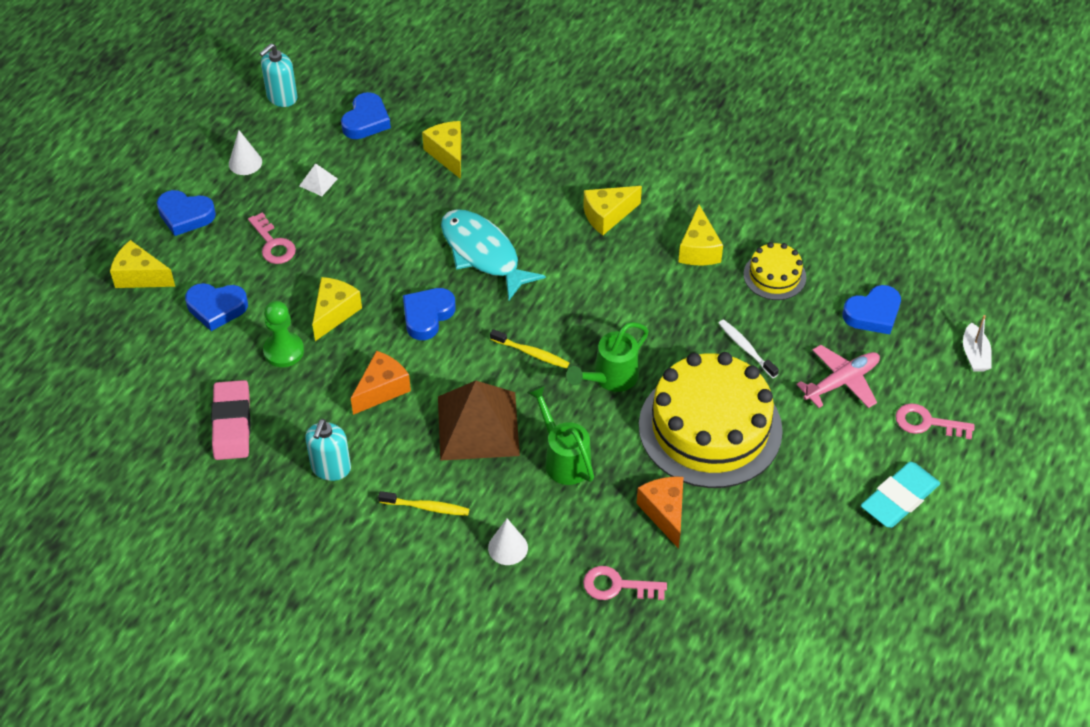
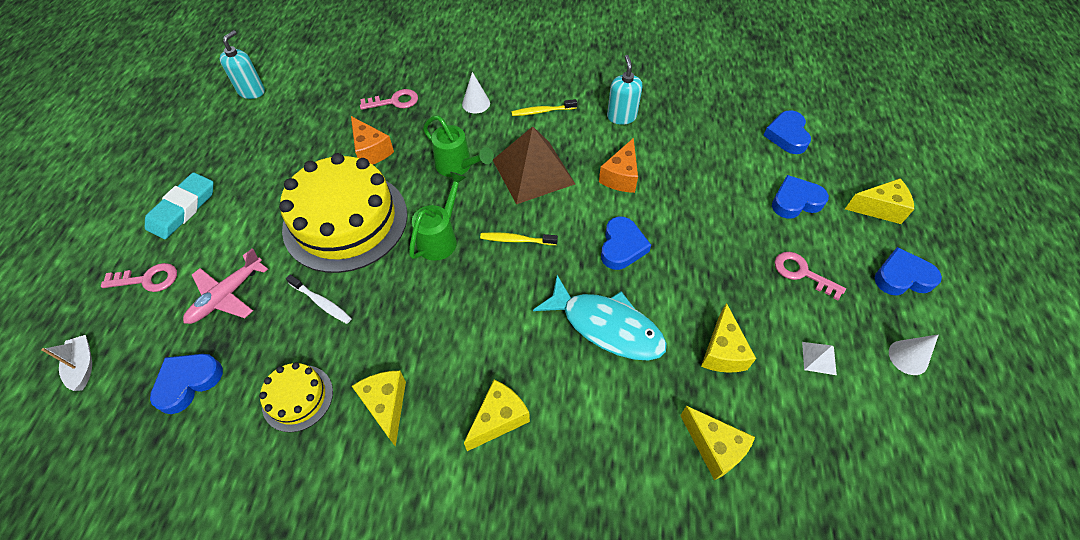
camera: 160 degrees right, 5 degrees up
(232, 424) = (710, 124): pink eraser -> none
(282, 97) = (957, 469): turquoise soap dispenser -> turquoise soap dispenser (251, 91)
(284, 351) = (715, 183): green pawn -> none
(334, 313) = (700, 225): yellow cheese -> yellow cheese (722, 351)
(366, 121) = (837, 467): blue heart -> blue heart (787, 135)

